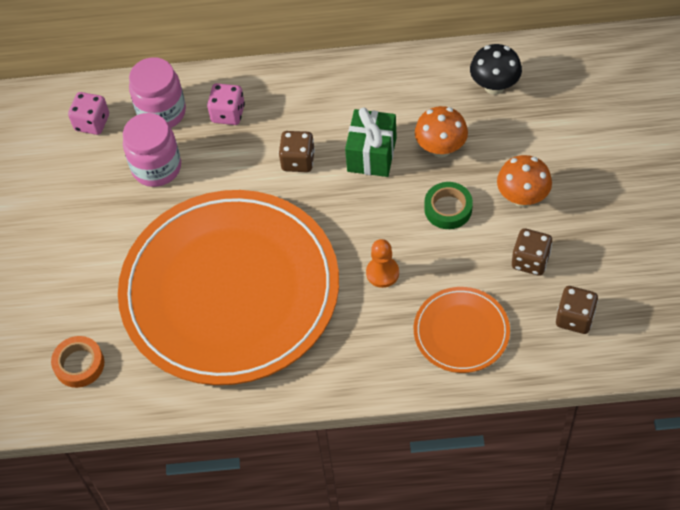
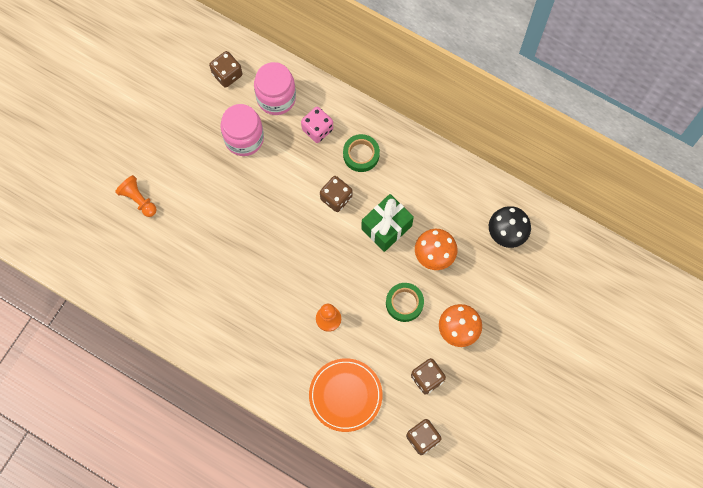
camera: 30 degrees right, 15 degrees up
(79, 364) = (103, 248): orange tape -> none
(83, 293) = (138, 199): none -> orange pawn
(92, 123) = (227, 74): pink dice -> brown dice
(230, 290) = (227, 262): orange plate -> none
(291, 108) = (361, 154): none -> green tape

